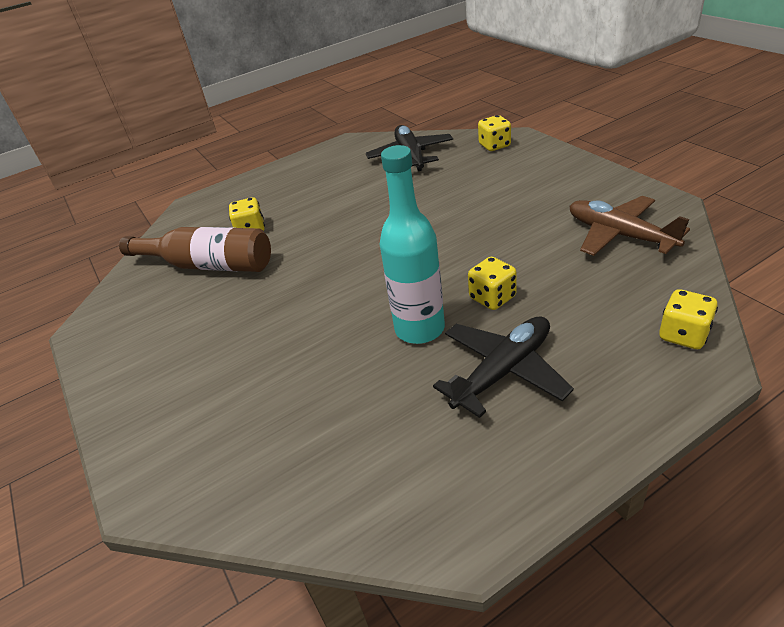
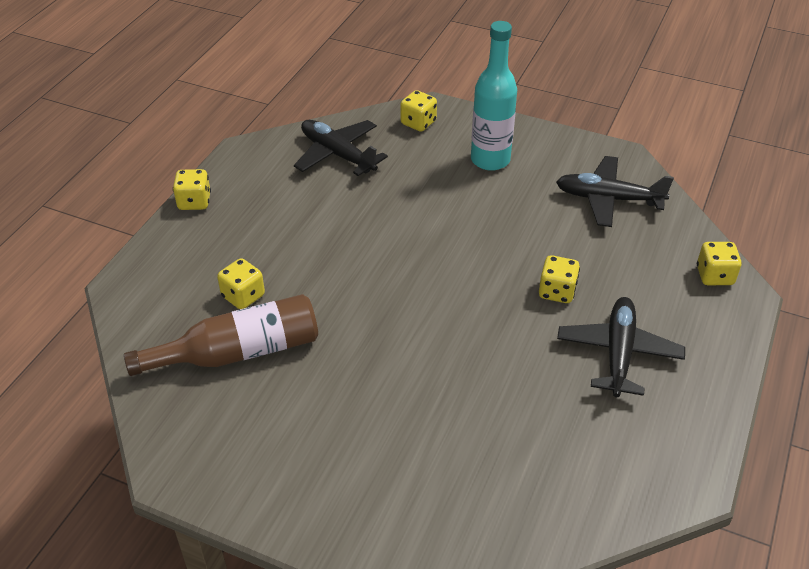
camera: 40 degrees left, 5 degrees up
(285, 166) = (194, 202): none -> yellow dice
(419, 329) = (522, 342): turquoise bottle -> turquoise bottle (490, 160)
(619, 235) = (608, 199): brown plane -> black plane

